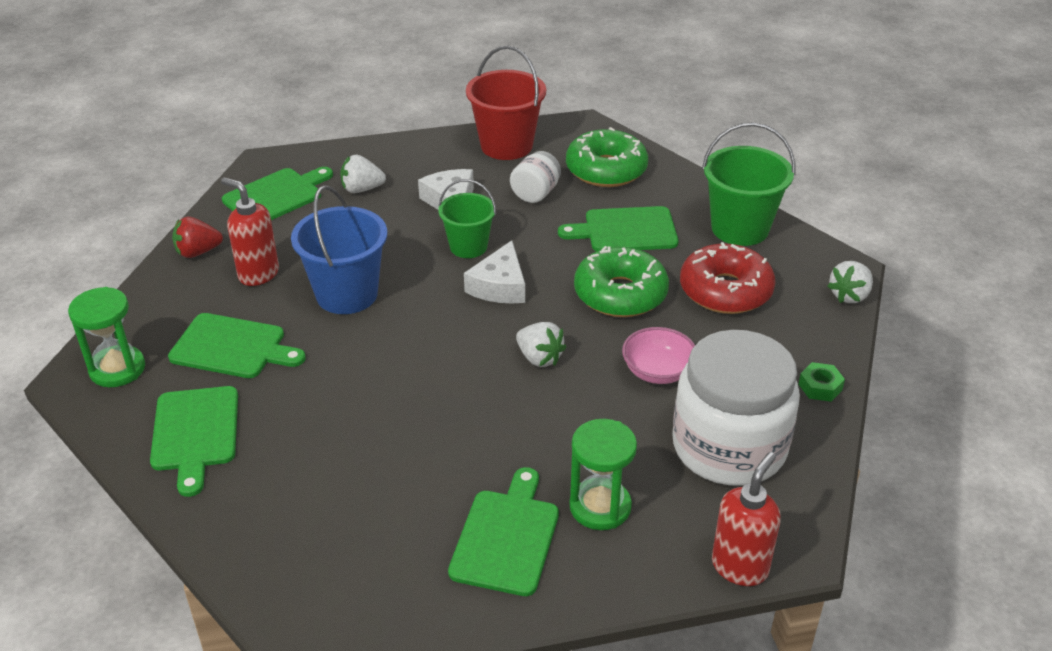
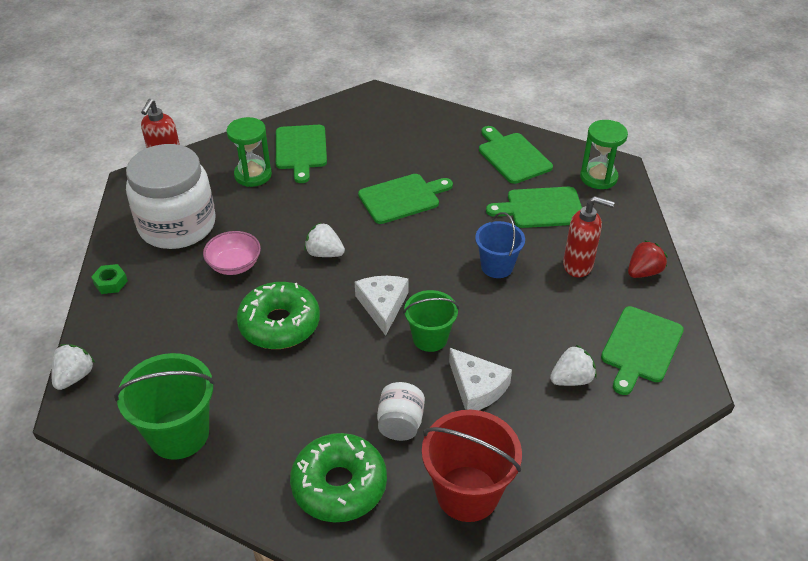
camera: 160 degrees right, 5 degrees up
(347, 294) = (497, 266): blue bucket -> blue bucket, size x0.64
(625, 230) = (293, 398): green cutting board -> green cutting board (402, 198)
(725, 291) = (188, 352): red donut -> none

